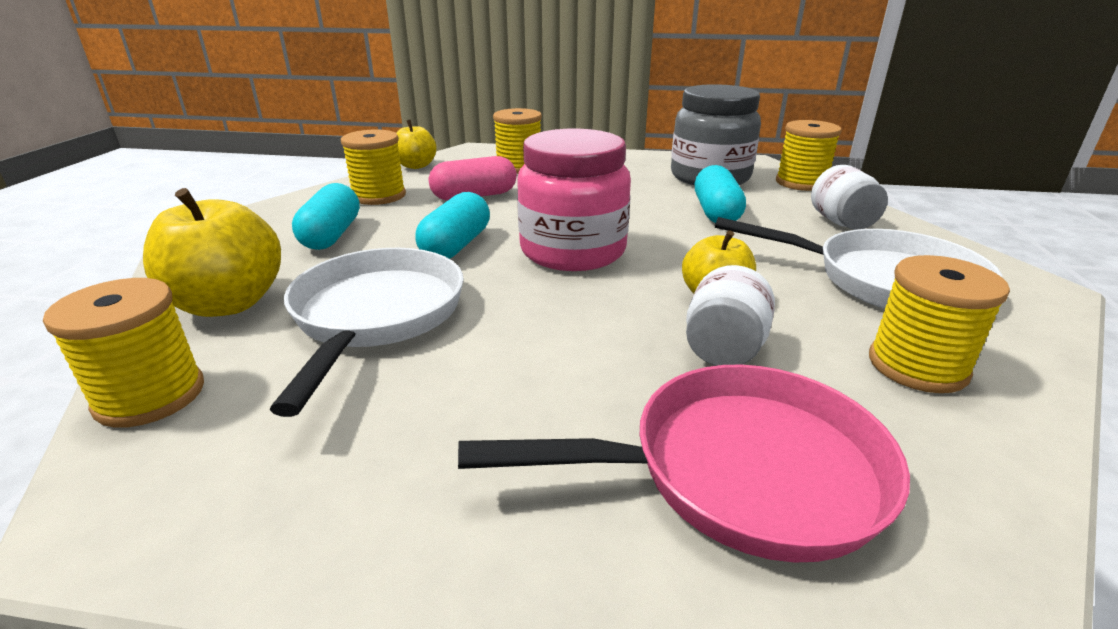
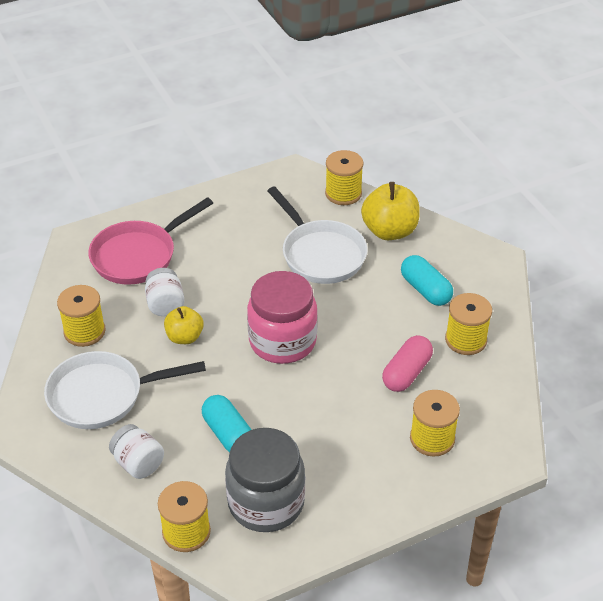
camera: 145 degrees right, 15 degrees up
(416, 166) = (509, 396): yellow apple -> none
(456, 245) = (349, 315): turquoise capsule -> none

